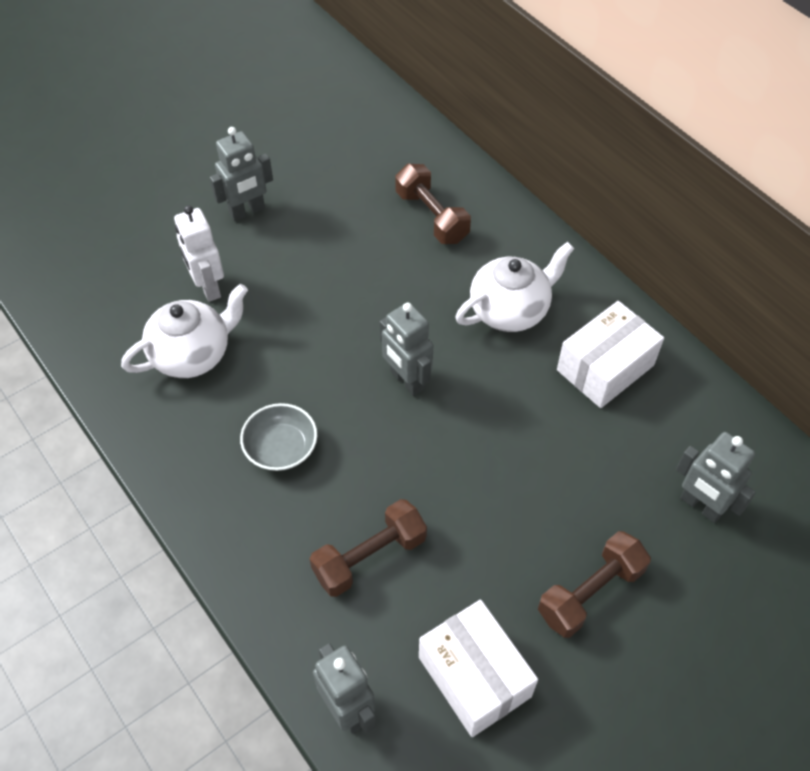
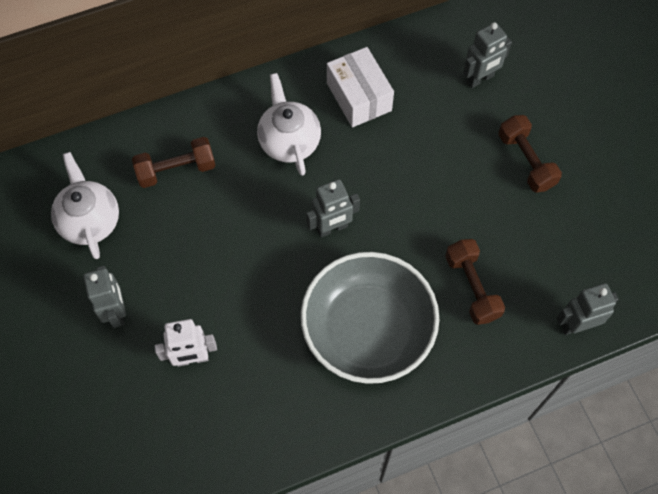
camera: 75 degrees left, 10 degrees up
(193, 354) = (259, 381): white teapot -> white teapot (90, 220)
(281, 448) = (368, 329): grey bowl -> grey bowl, size x2.25
(474, 676) = (568, 244): white box -> none

